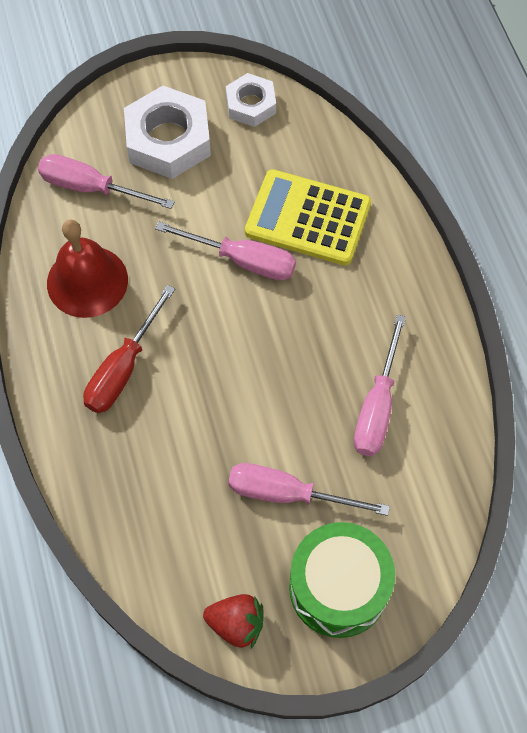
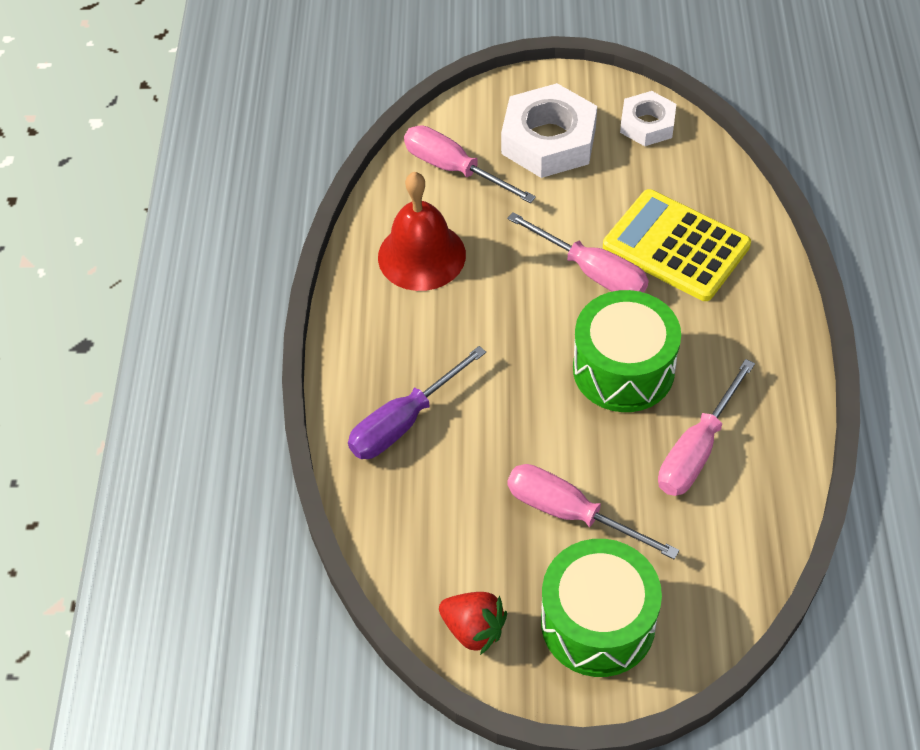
camera: 20 degrees right, 10 degrees down
(119, 447) = (404, 422): none -> purple screwdriver
(123, 368) = (433, 347): red screwdriver -> none
(295, 347) = (623, 369): none -> green drum

